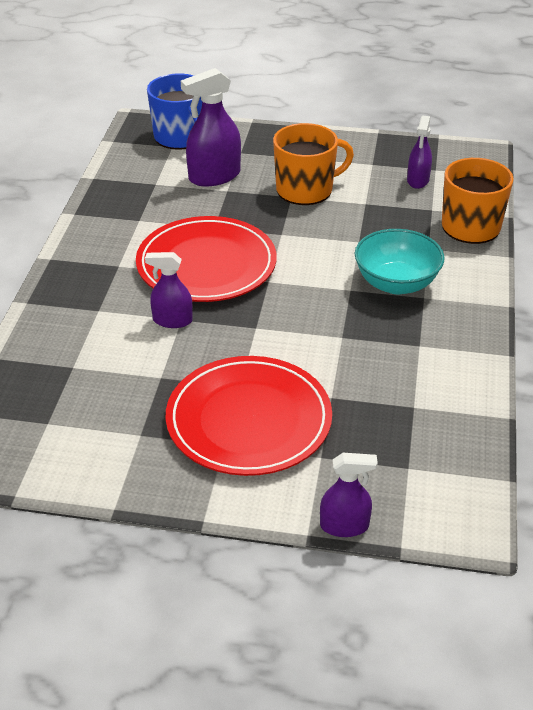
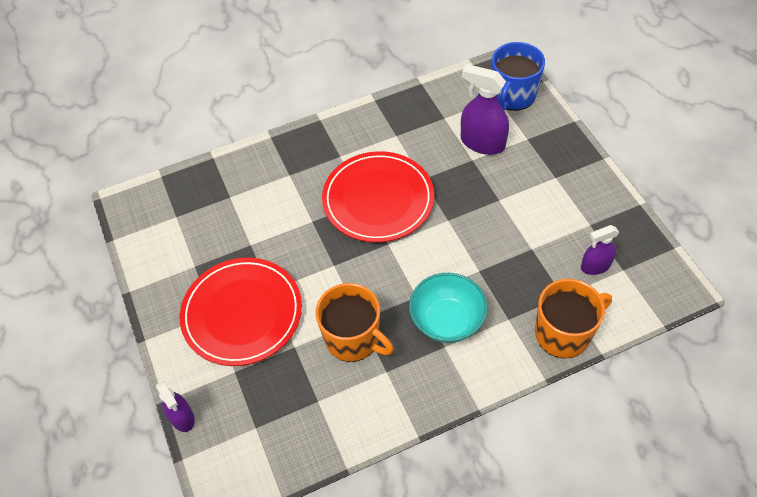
camera: 60 degrees right, 15 degrees up
(172, 320) = (307, 217): purple spray bottle -> none
(306, 189) = (515, 203): orange mug -> orange mug (353, 338)

